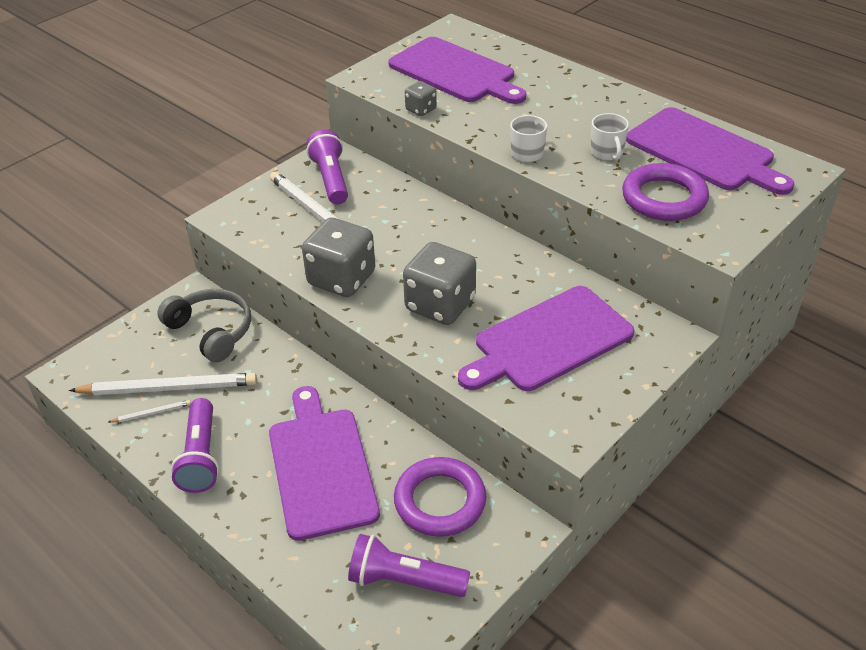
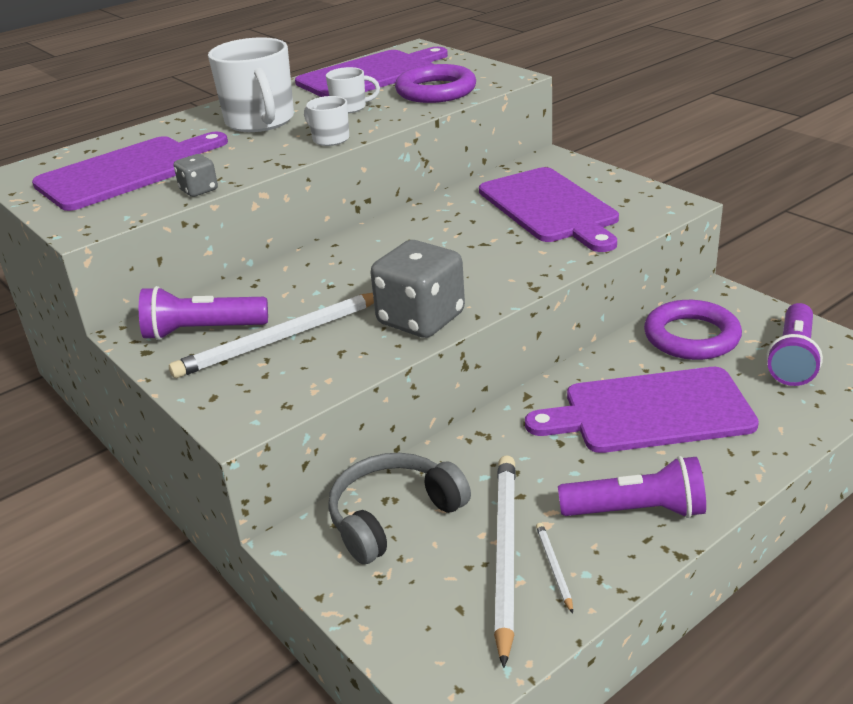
camera: 80 degrees left, 10 degrees down
(440, 305) = (485, 259): grey dice -> none
(565, 111) = (260, 121): none -> white mug

